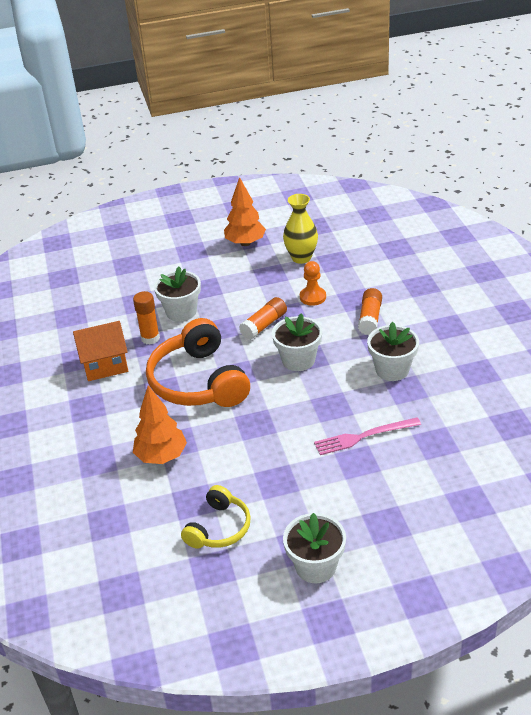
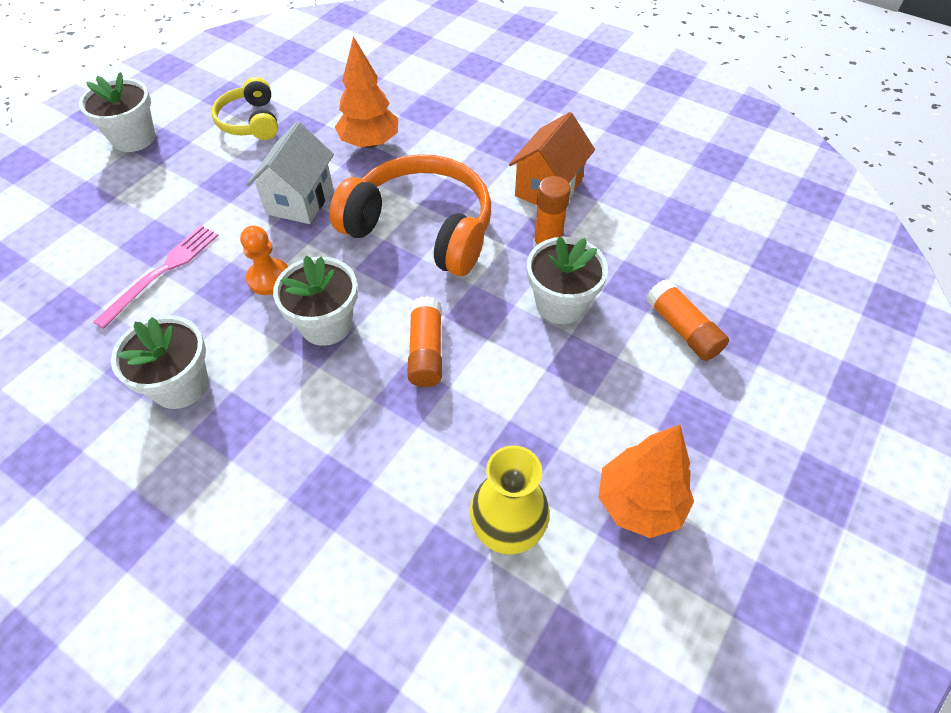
camera: 135 degrees right, 15 degrees up
(246, 439) = (300, 200): none -> white house
(312, 297) = (404, 449): orange pawn -> orange pawn (269, 278)
(370, 318) = (276, 462): orange glue stick -> orange glue stick (682, 329)

